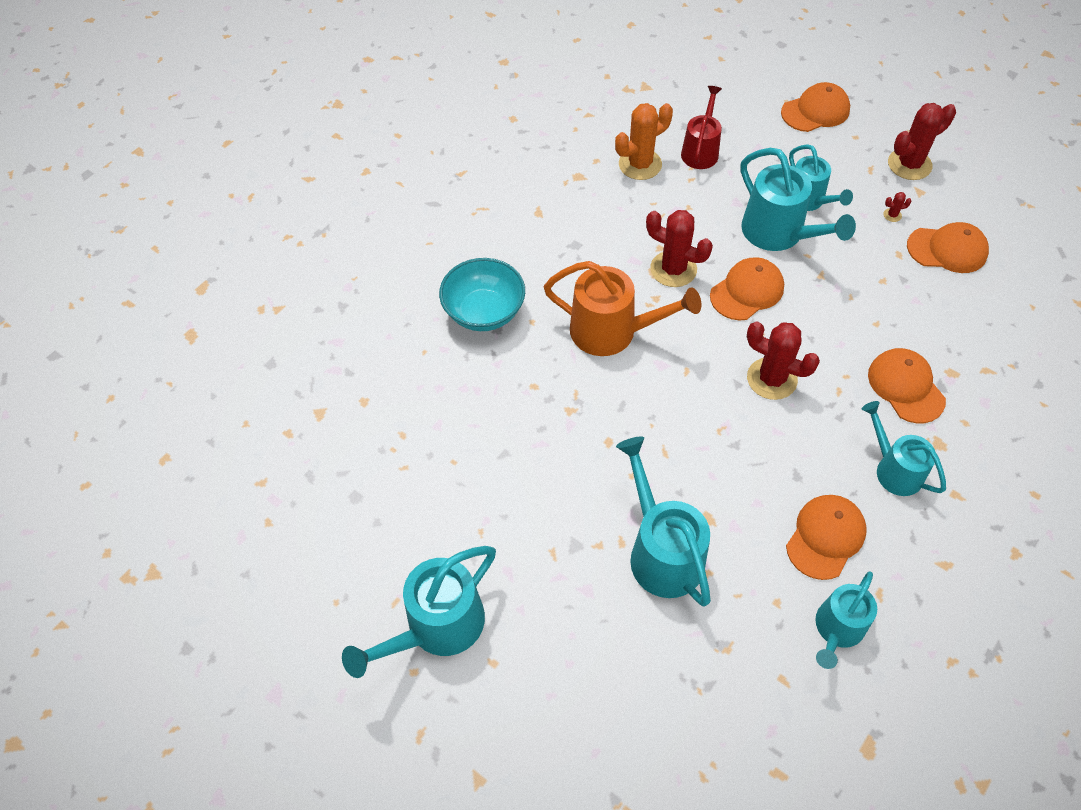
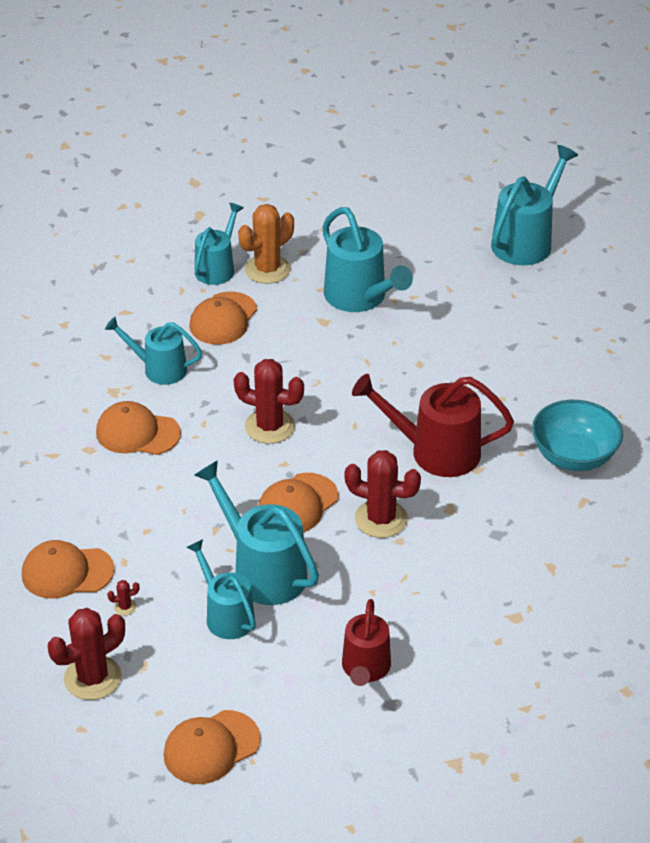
camera: 170 degrees right, 15 degrees down
(613, 332) = (435, 451): orange watering can -> red watering can
(640, 164) = (441, 641): orange cactus -> orange cactus (267, 269)
(893, 469) = (159, 369): turquoise watering can -> turquoise watering can turned 150 degrees clockwise
(905, 387) = (137, 433): orange cap -> orange cap turned 135 degrees clockwise

